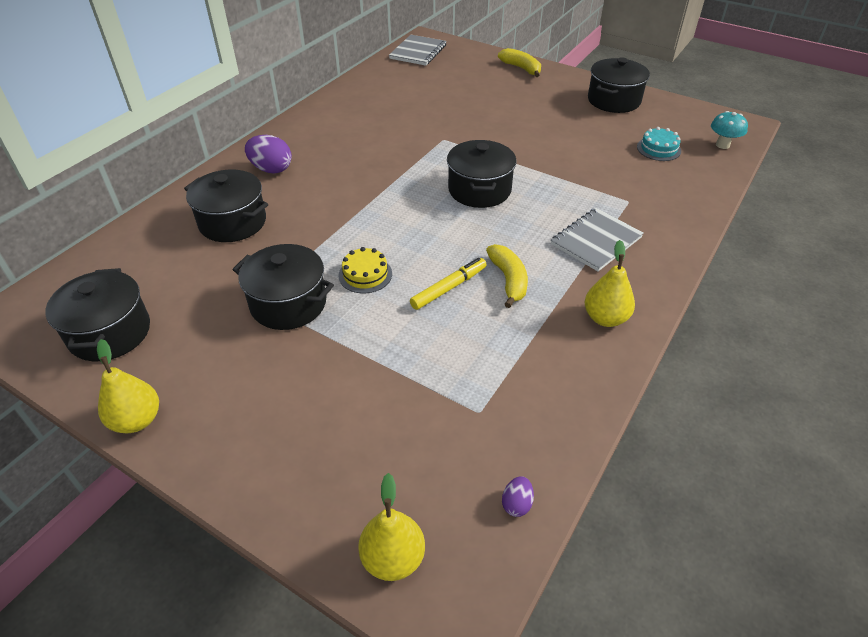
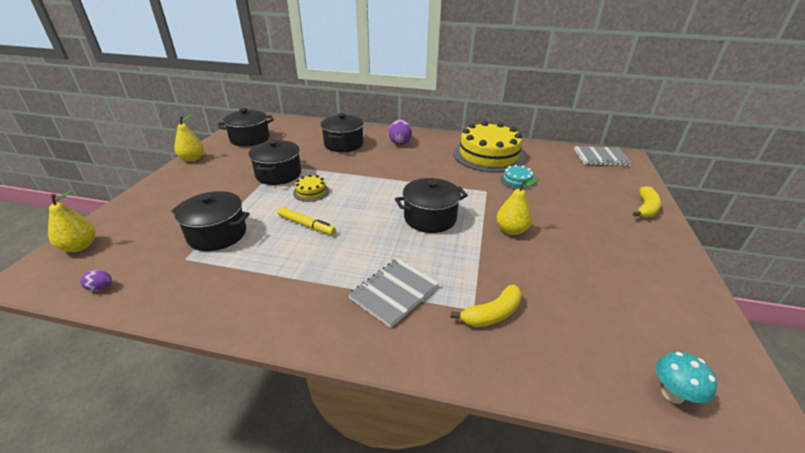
camera: 70 degrees right, 10 degrees down
(363, 113) = (488, 155): none -> yellow cake
(508, 280) = (323, 250): yellow banana -> yellow banana (492, 314)
(596, 241) = (394, 292): grey notebook -> grey notebook turned 75 degrees counterclockwise
(605, 318) = (288, 311): yellow pear -> yellow pear (511, 230)
(613, 100) = (662, 277): black pot -> black pot (217, 234)
(658, 149) = (596, 325): turquoise cake -> turquoise cake (517, 181)

